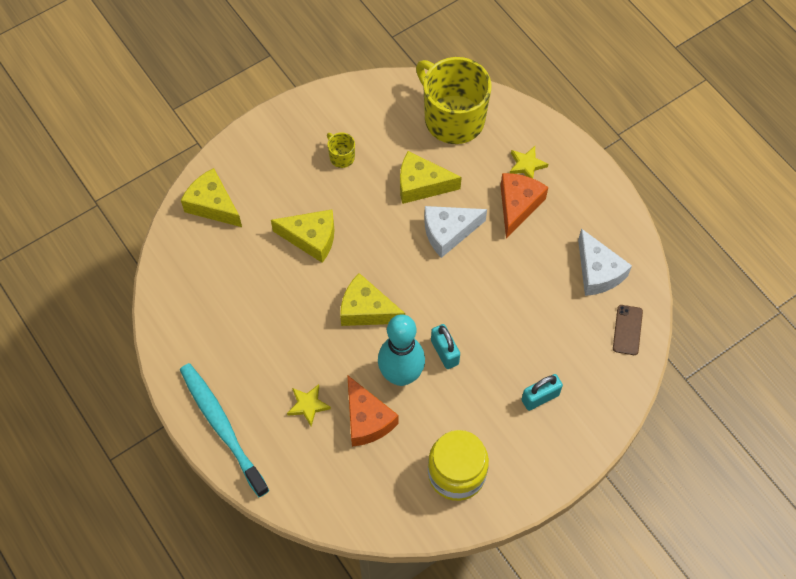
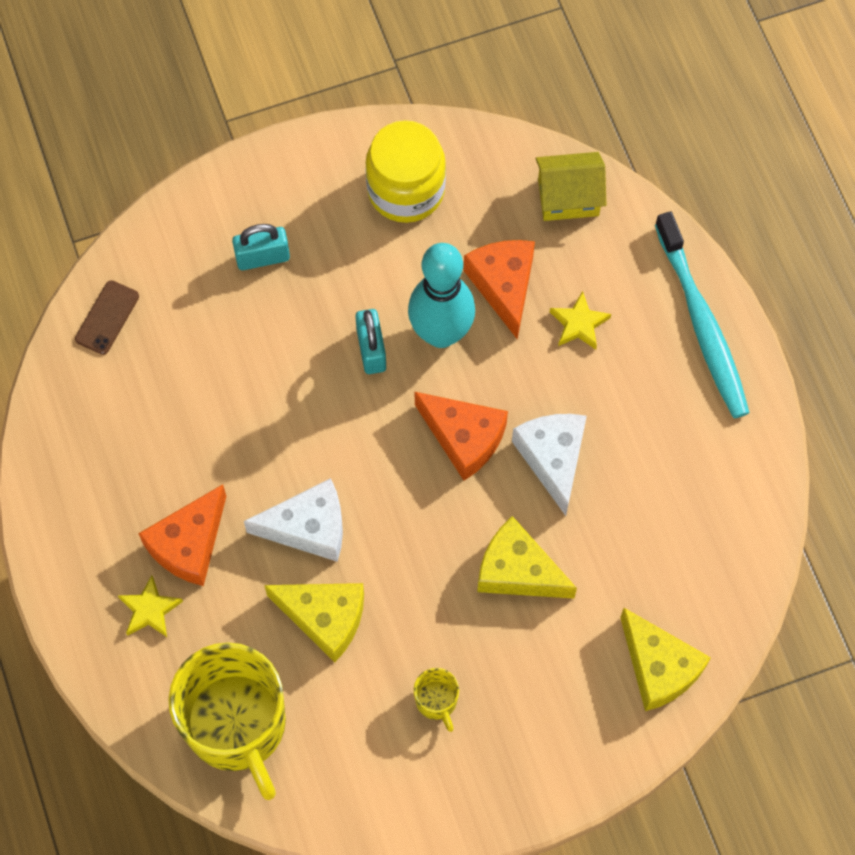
camera: 165 degrees left, 5 degrees up
(337, 498) = (568, 197): none -> yellow house
(366, 310) = (464, 438): yellow cheese -> orange cheese
(598, 272) = (113, 410): white cheese -> white cheese (553, 459)

